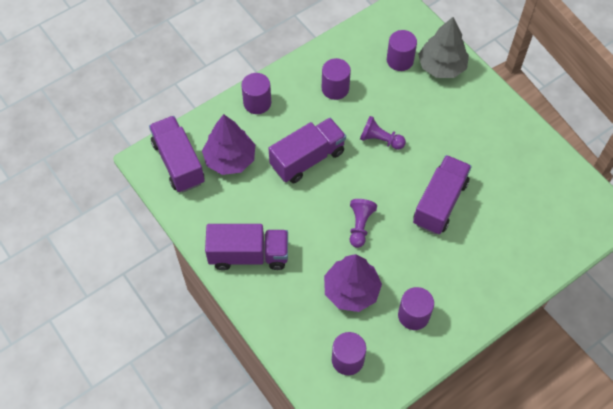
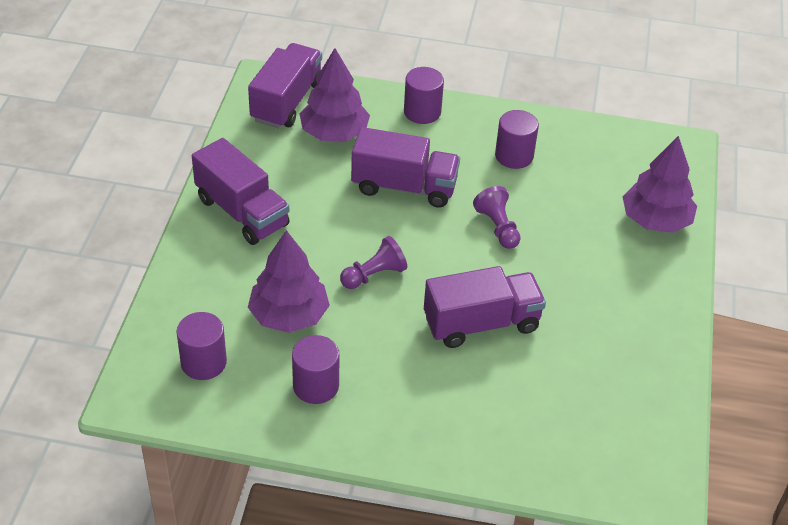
camera: 45 degrees right, 15 degrees down
(400, 60) = (616, 183): purple cylinder -> none
(441, 66) = (655, 220): grey tree -> purple tree

